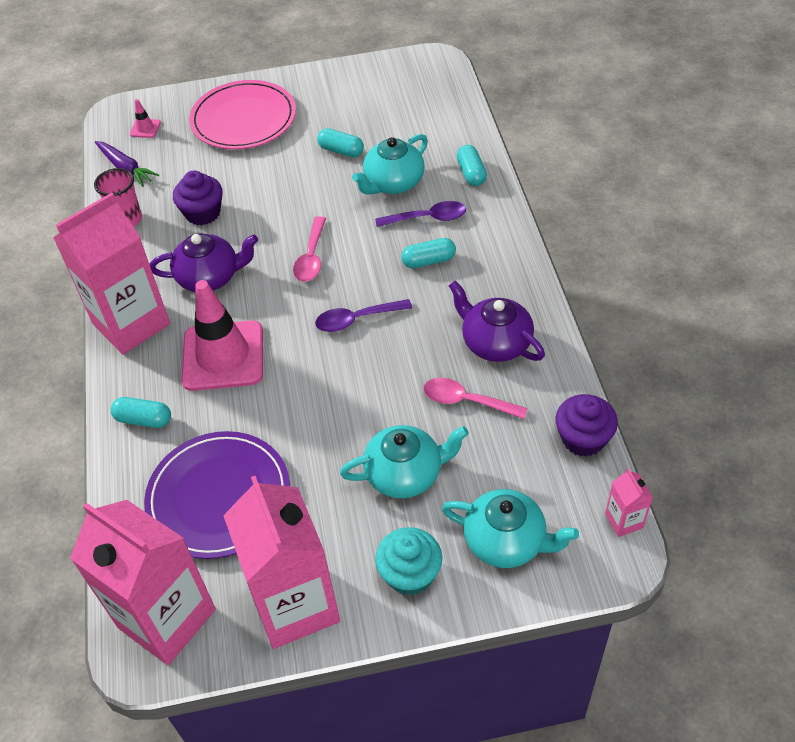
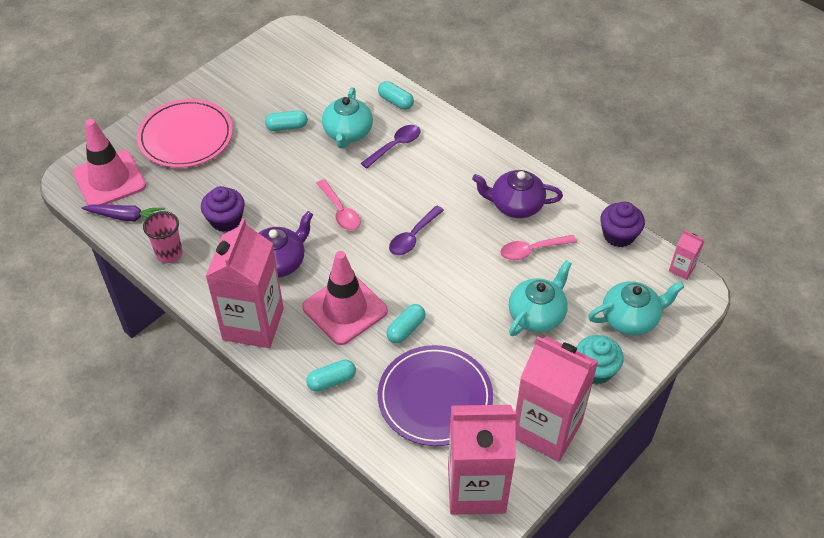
camera: 40 degrees left, 0 degrees up
(145, 128) = (109, 179): pink traffic cone -> pink traffic cone, size x2.49
(429, 261) = (423, 174): turquoise capsule -> turquoise capsule (406, 329)

